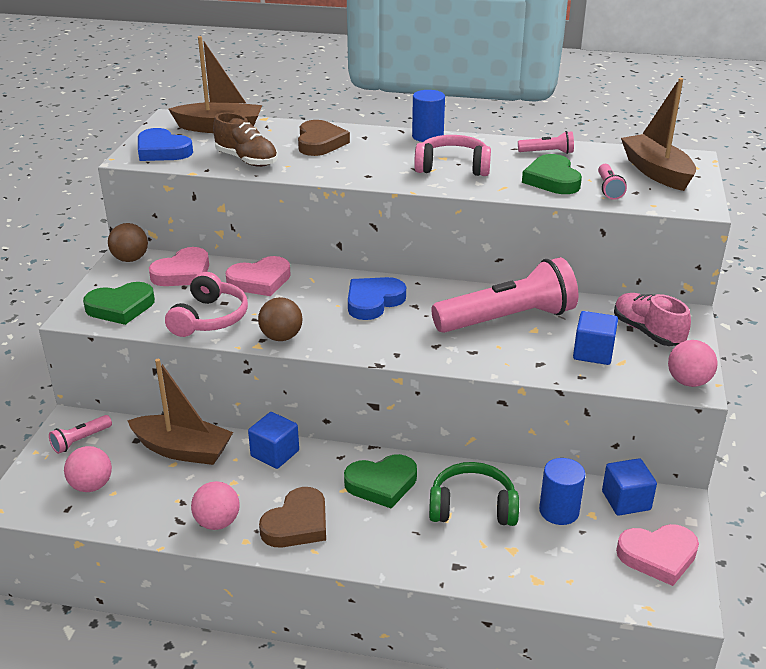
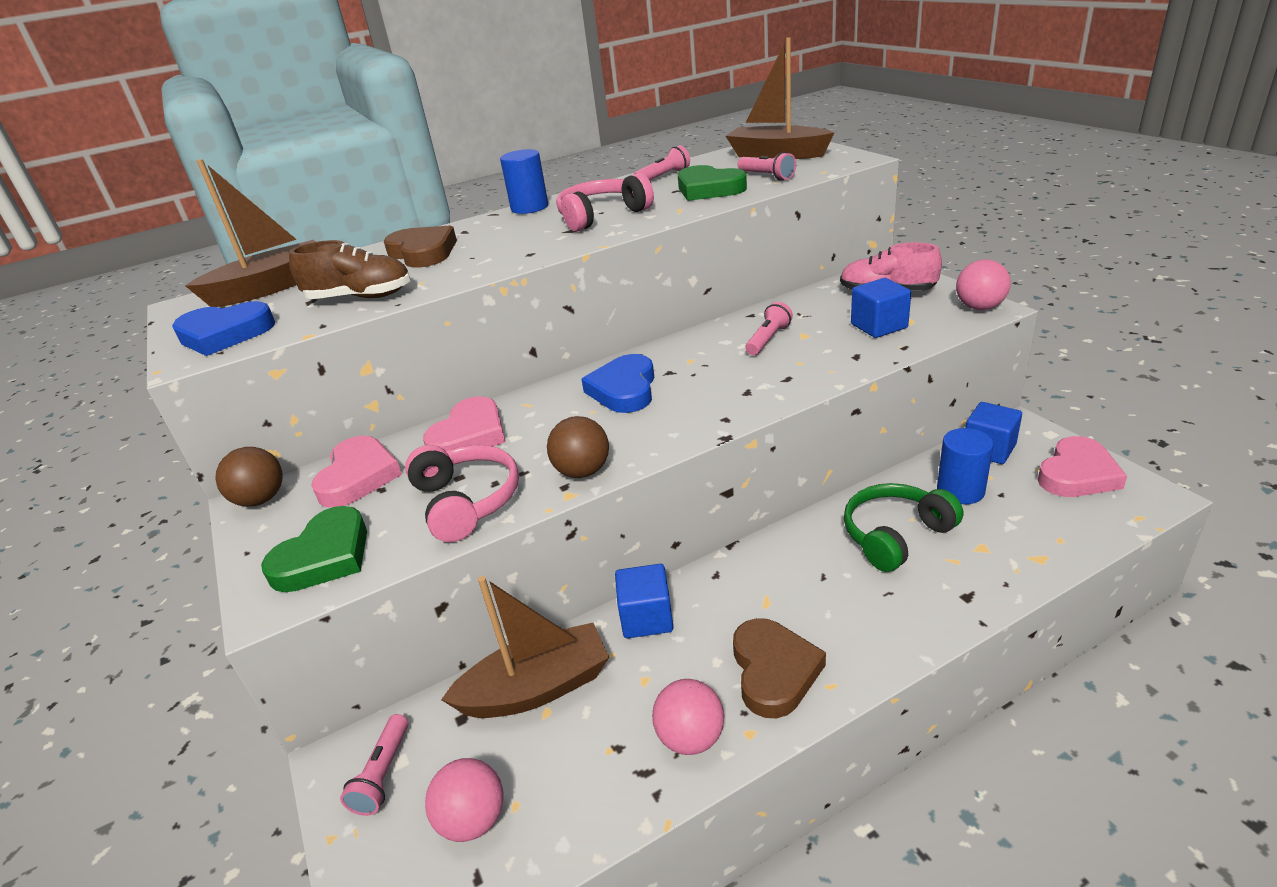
camera: 35 degrees left, 0 degrees up
(382, 484) = (791, 572): green heart -> none
(507, 319) = (768, 339): pink flashlight -> pink flashlight, size x0.43

